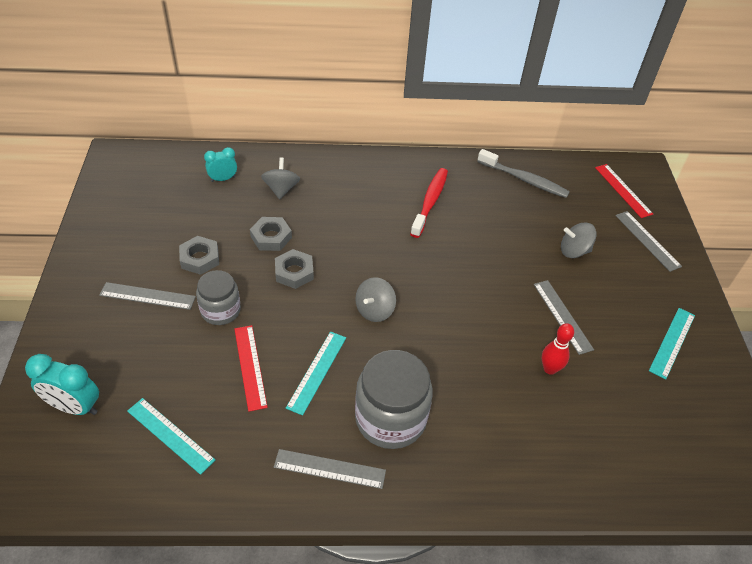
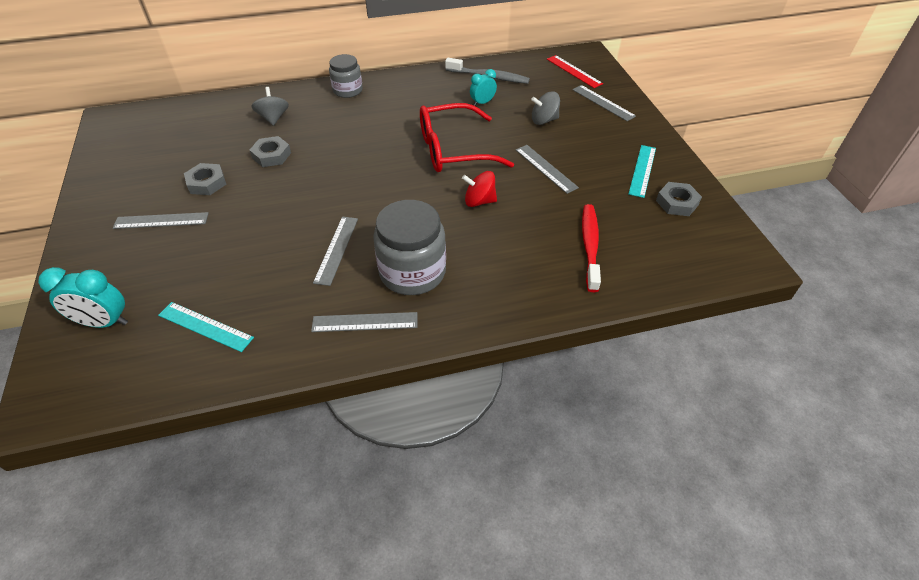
camera: 10 degrees left, 0 degrees up
(220, 310) = (235, 219): grey jar -> grey jar (347, 90)
(223, 179) = (217, 119): turquoise clock -> turquoise clock (482, 103)
(250, 366) = (272, 257): red ruler -> none
(294, 272) = (299, 178): grey nut -> grey nut (677, 203)
(317, 371) = (336, 249): turquoise ruler -> grey ruler
(374, 310) = (379, 193): grey spinning top -> none
(430, 202) = (411, 106): red toothbrush -> red toothbrush (590, 246)
(465, 270) = (453, 150): none -> red glasses
(480, 343) = (479, 201): none -> red spinning top
(549, 369) = (544, 208): red bowling pin -> none

